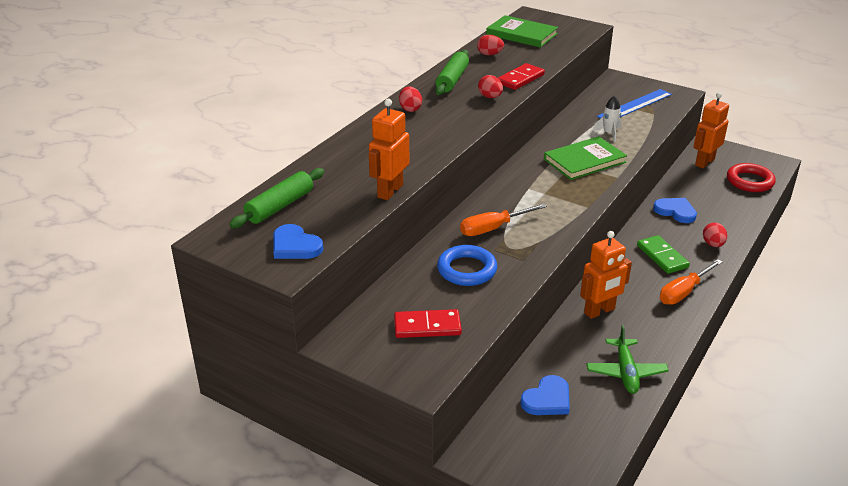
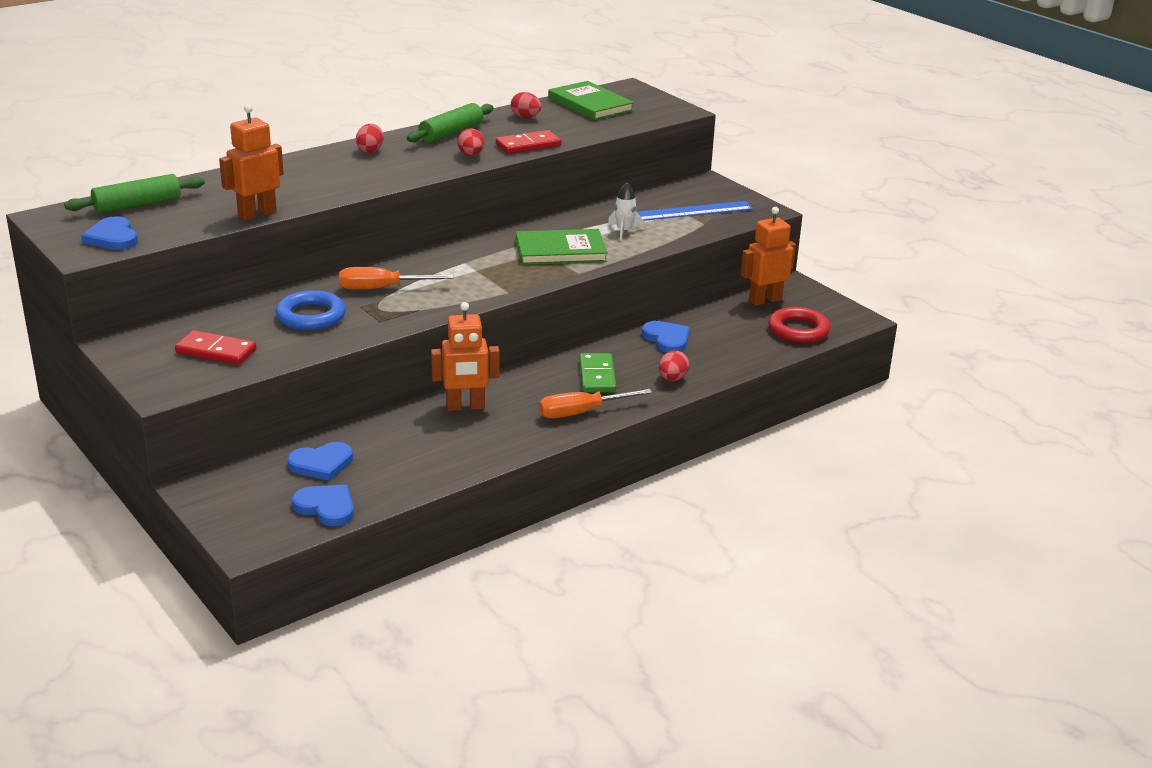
camera: 20 degrees right, 5 degrees down
(591, 441) = (326, 507): none -> blue heart
(625, 372) = (430, 463): green plane -> none

